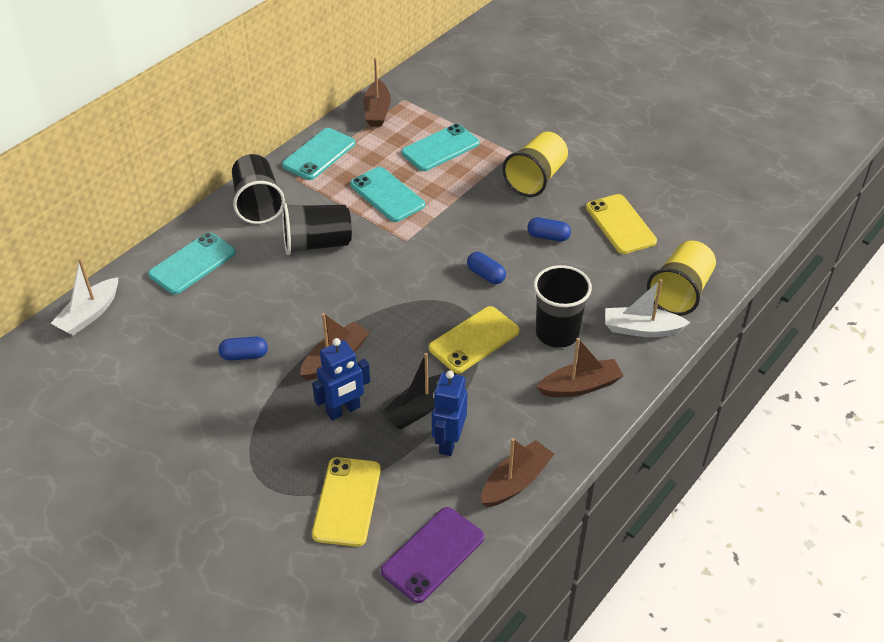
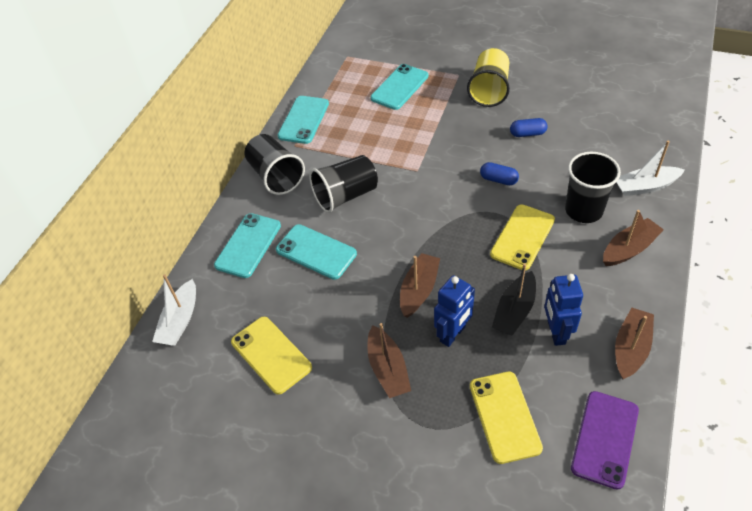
camera: 15 degrees left, 5 degrees up
(244, 355) = (340, 313): blue capsule -> none
(377, 111) = (331, 71): brown boat -> brown boat (388, 369)
(387, 195) = (379, 137): turquoise phone -> turquoise phone (316, 252)
(620, 224) = (576, 108): yellow phone -> yellow phone (271, 355)
(680, 292) = (654, 148): yellow cup -> none

